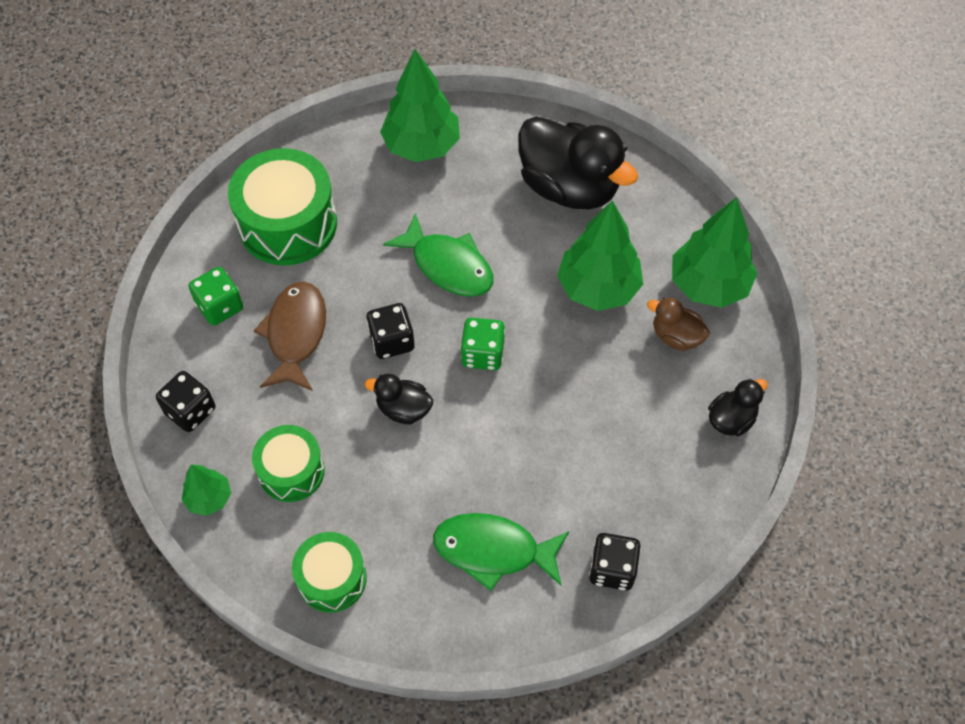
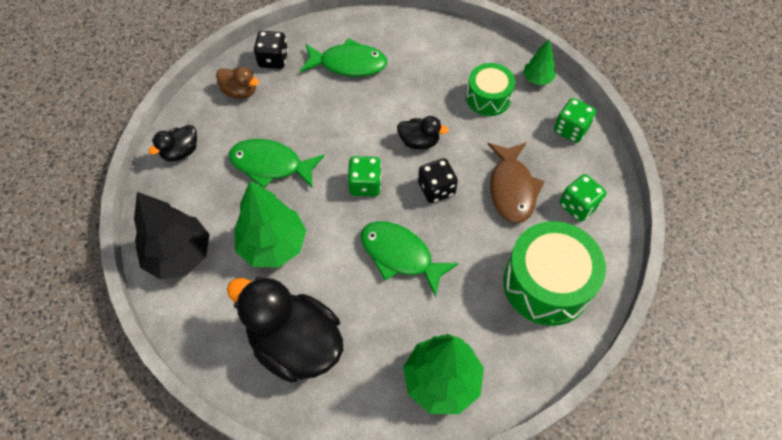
camera: 175 degrees right, 0 degrees up
(190, 411) = (570, 129): black dice -> green dice
(332, 578) = (447, 43): green drum -> none
(606, 390) = (271, 165): none -> green fish
(676, 336) = (213, 209): brown duck -> brown duck (240, 91)
(709, 285) = (179, 255): green tree -> black tree

